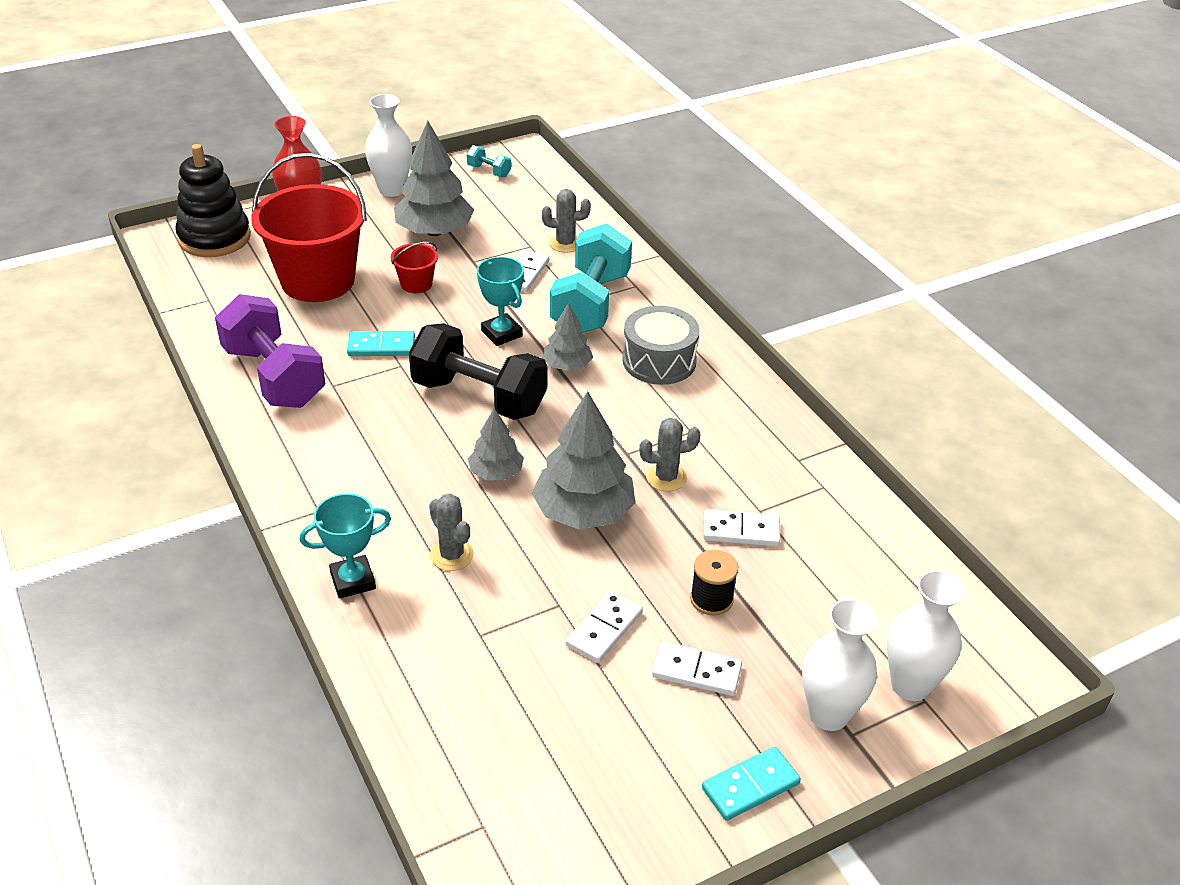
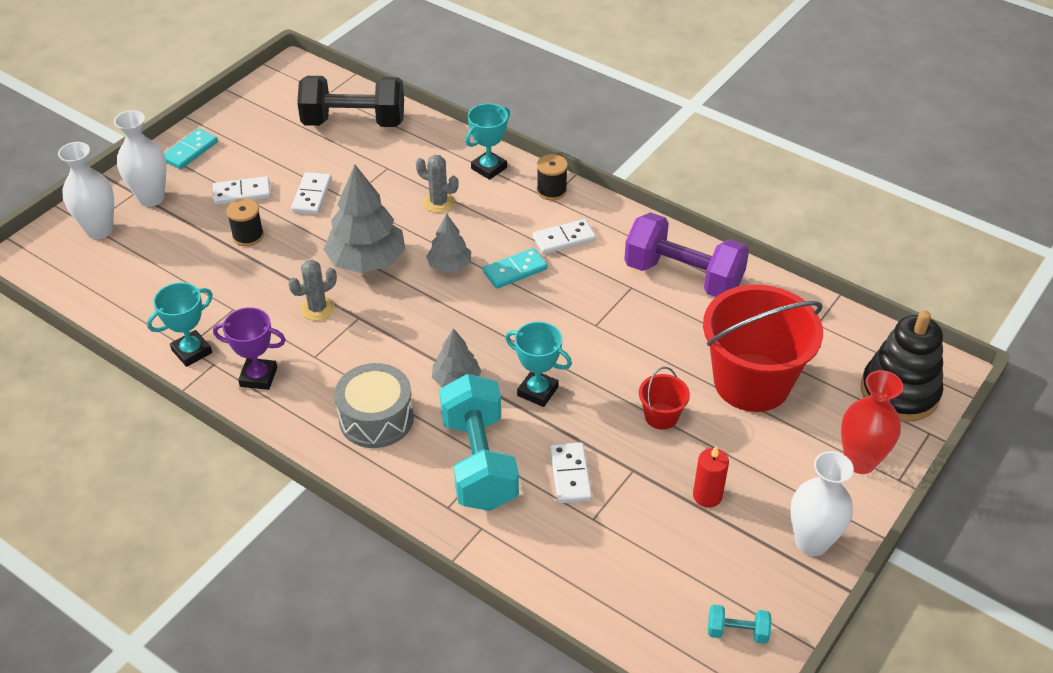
camera: 155 degrees right, 5 degrees up
(307, 519) = (551, 191): none -> black spool
(381, 347) = (628, 336): turquoise domino -> turquoise domino (515, 270)
(434, 231) = (707, 496): grey tree -> red candle
(479, 397) = (509, 321): black dumbbell -> black dumbbell (354, 122)
(565, 243) = (559, 539): grey cactus -> none
(741, 531) = (243, 288): white domino -> white domino (564, 239)
(756, 431) = (258, 377): none -> purple trophy
(819, 480) = (192, 351): none -> turquoise trophy

